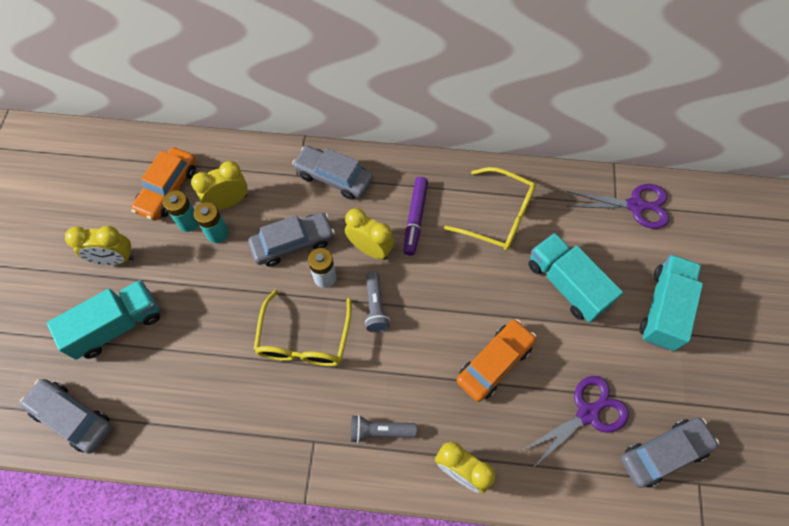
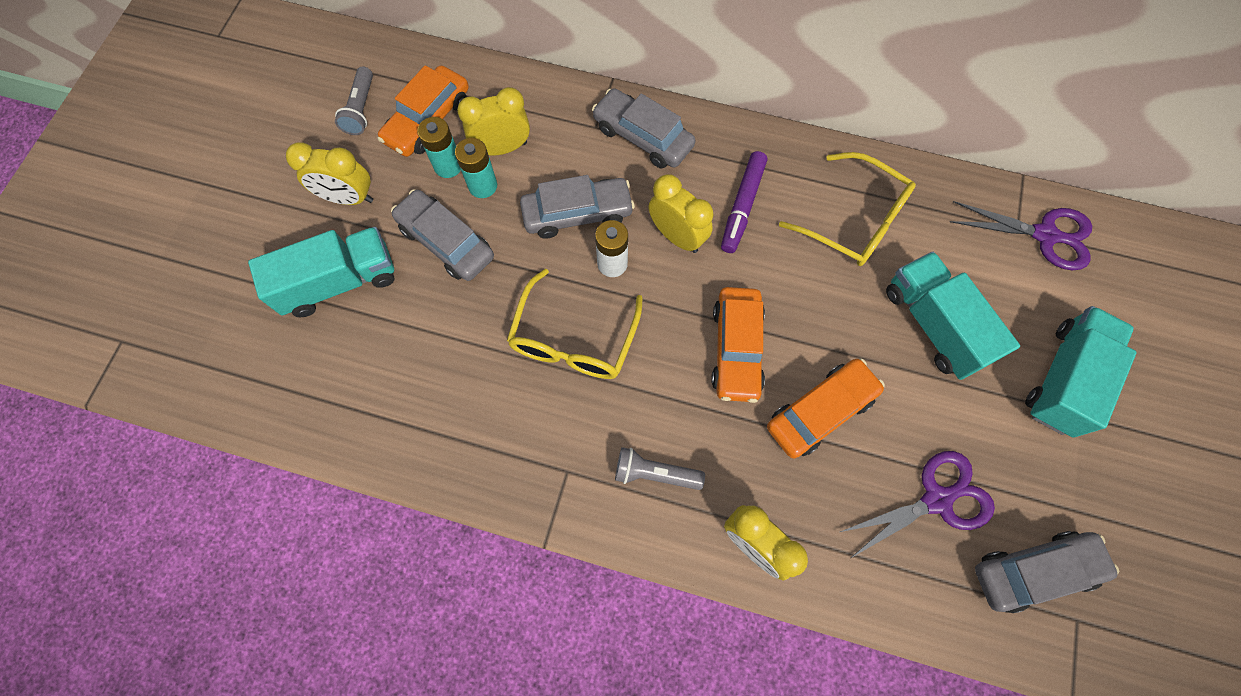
camera: 10 degrees right, 5 degrees up
(72, 417) = (268, 387): grey car -> grey car (446, 242)
(375, 306) = (673, 312): grey flashlight -> grey flashlight (361, 109)
(426, 327) = (736, 349): none -> orange car

